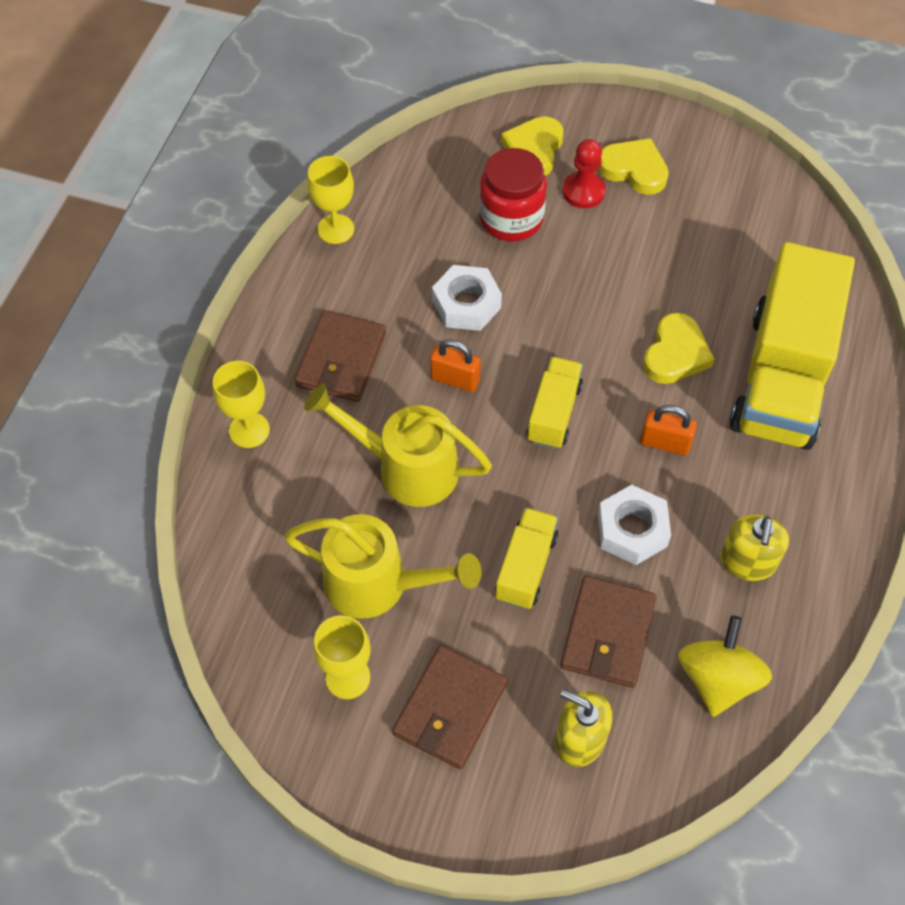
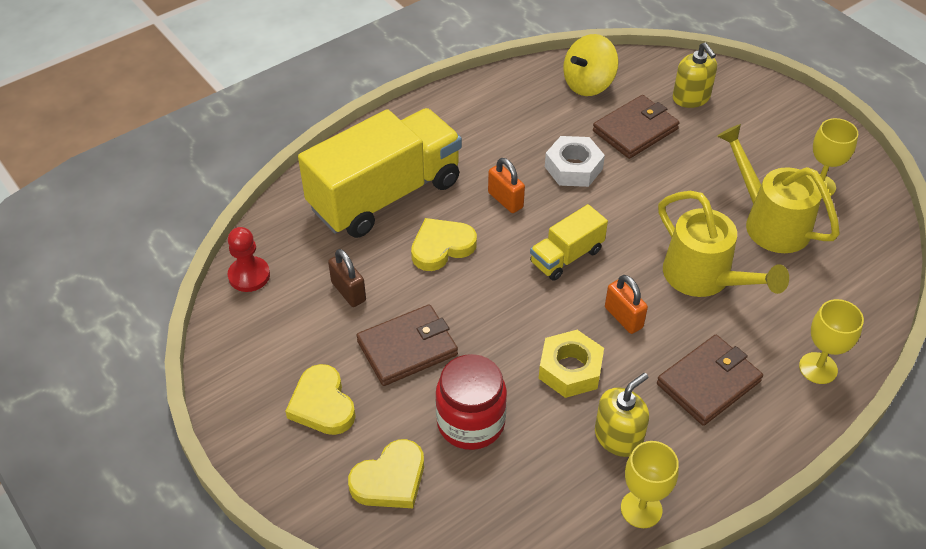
camera: 145 degrees left, 10 degrees down
(450, 709) = (760, 143): brown wallet -> brown wallet (407, 348)
(466, 304) = (570, 369): white nut -> yellow nut
(526, 567) = (660, 183): yellow truck -> none
(583, 191) = (385, 410): red pawn -> red pawn (249, 275)
(710, 264) = (348, 292): none -> brown padlock
(747, 561) = (516, 120): yellow soap dispenser -> yellow soap dispenser (618, 437)

